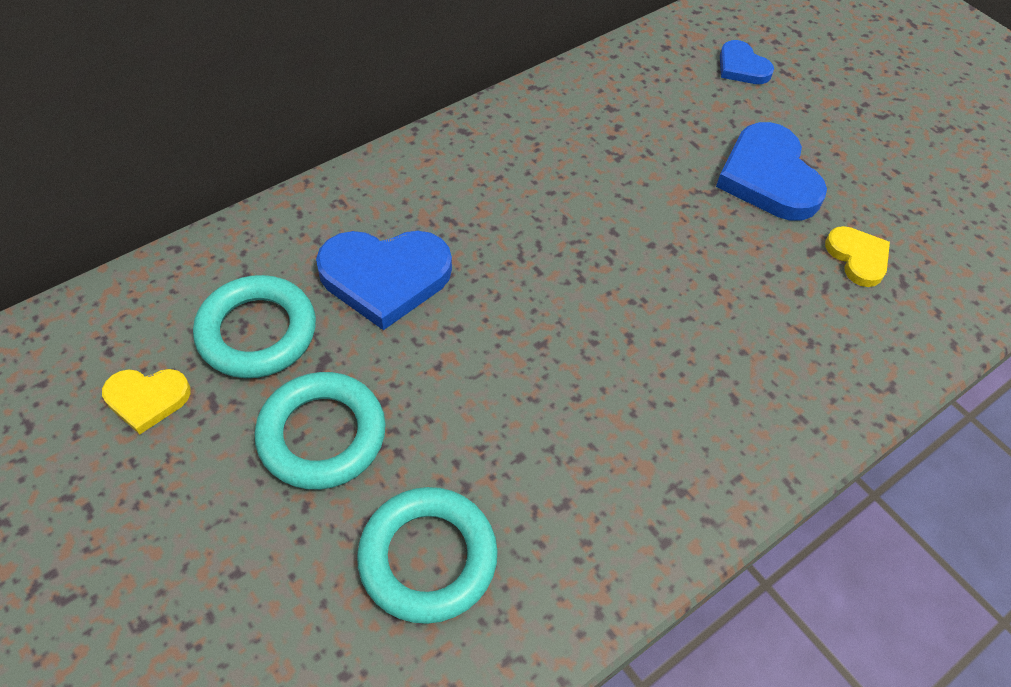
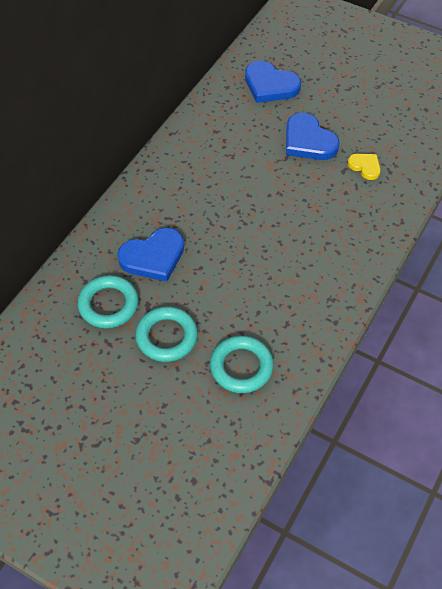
camera: 20 degrees left, 0 degrees up
(147, 399) = (77, 353): yellow heart -> none
(742, 67) = (270, 85): blue heart -> blue heart, size x1.78

